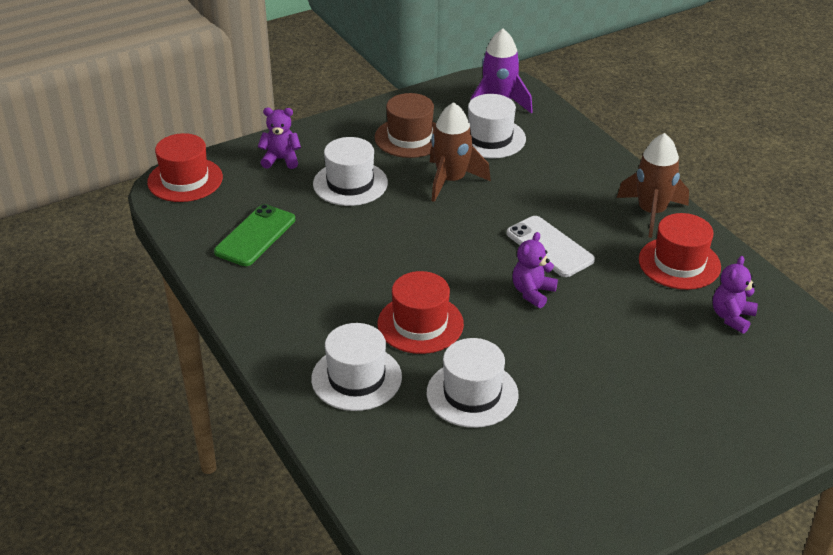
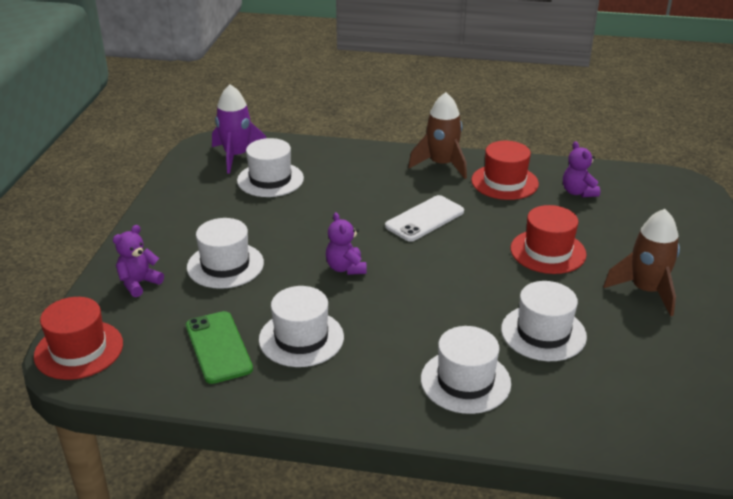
camera: 50 degrees left, 5 degrees down
(310, 268) = (301, 338): none -> white hat
(410, 137) = (213, 210): brown hat -> none
(420, 324) = (439, 317): red hat -> red hat (548, 251)
(451, 181) = (293, 219): brown rocket -> brown rocket (646, 291)
(532, 292) = (464, 251): purple teddy bear -> purple teddy bear (346, 268)
(549, 247) = (425, 219): white phone -> white phone turned 45 degrees counterclockwise

